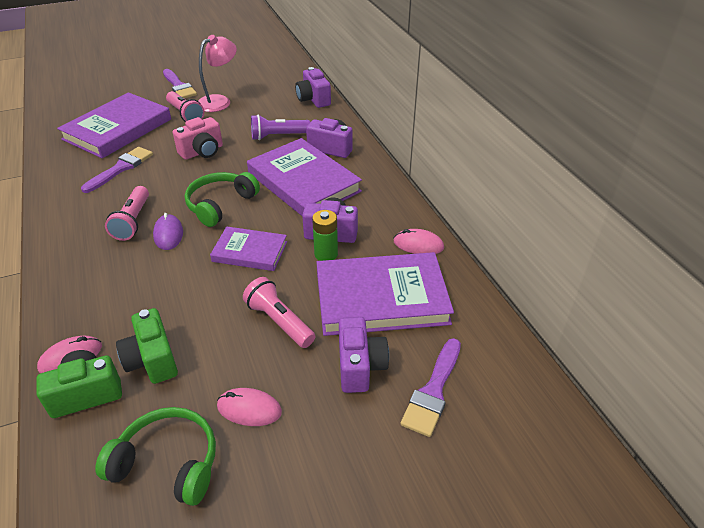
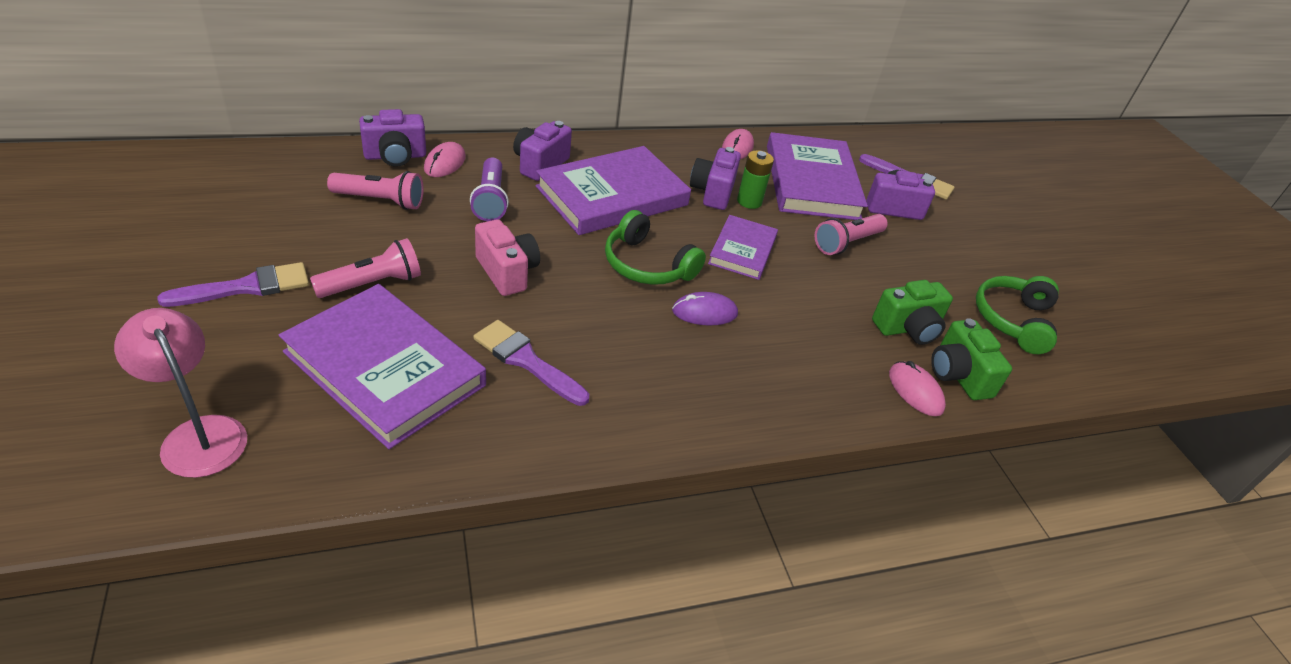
camera: 90 degrees left, 0 degrees up
(133, 221) = (673, 345): pink flashlight -> pink flashlight (381, 200)
(219, 101) = (344, 243): pink lamp -> pink lamp (198, 434)
(249, 409) = (949, 271): pink mouse -> pink mouse (445, 163)

